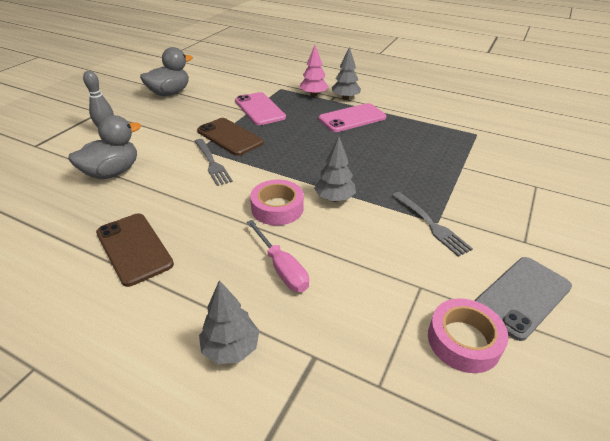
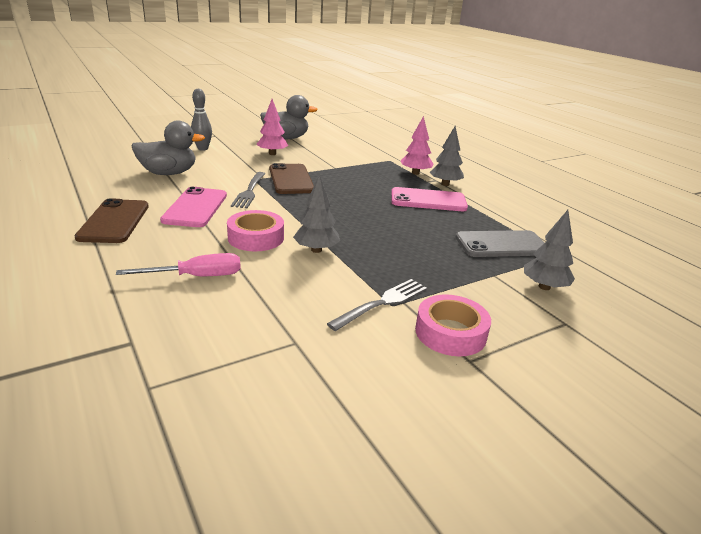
camera: 30 degrees right, 10 degrees down
(179, 115) = (272, 154): none -> pink tree
(231, 348) = (83, 307): grey tree -> grey tree (544, 287)
(259, 109) = (347, 169): pink phone -> pink phone (195, 208)
(281, 268) = (197, 276): pink screwdriver -> pink screwdriver turned 105 degrees counterclockwise
(430, 224) = (381, 303): grey fork -> grey fork turned 135 degrees counterclockwise
(463, 340) = (272, 399): pink tape -> pink tape (450, 333)
(522, 296) = (390, 400): grey phone -> grey phone (501, 245)

